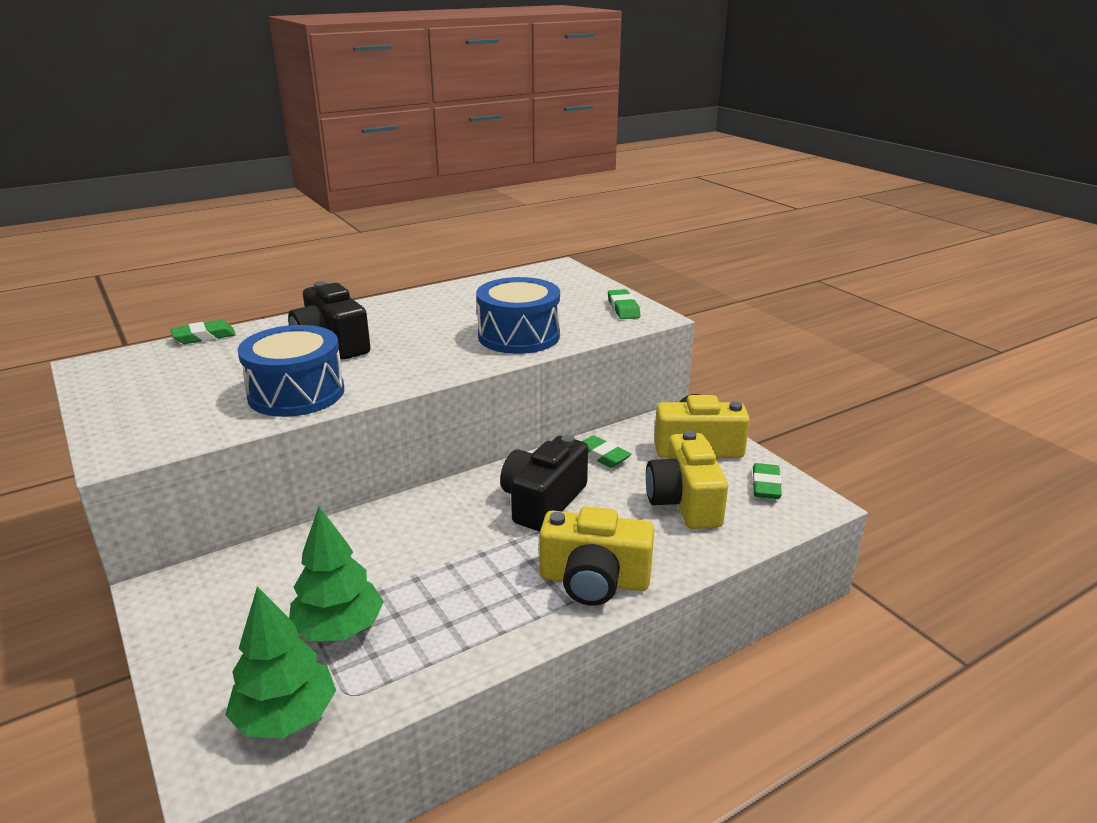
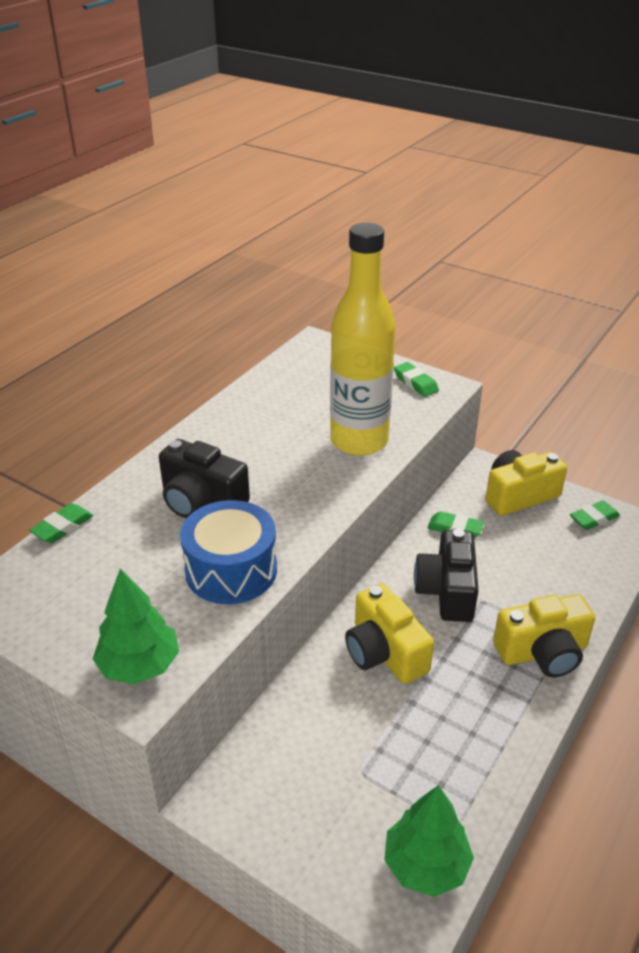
camera: 25 degrees left, 10 degrees up
(339, 629) = (395, 772): green tree -> green tree (139, 665)
(519, 336) = (359, 441): blue drum -> yellow bottle
(684, 502) = (550, 554): yellow camera -> yellow camera (384, 652)
(766, 485) = (594, 518): green eraser -> green eraser turned 75 degrees clockwise

